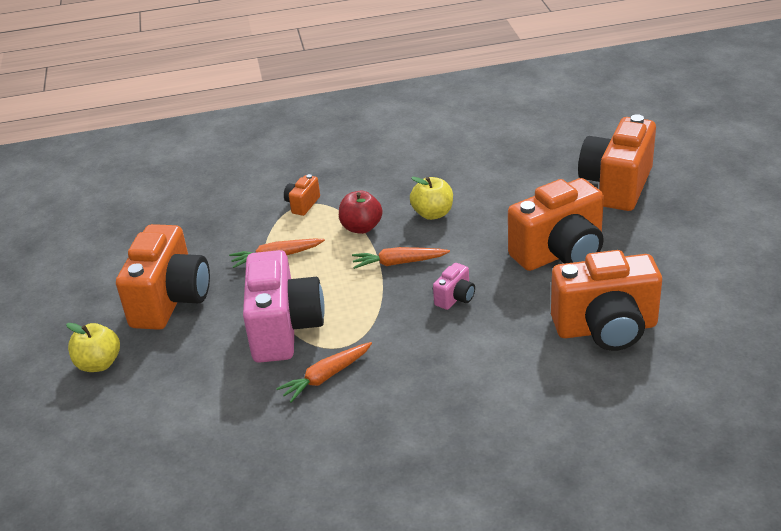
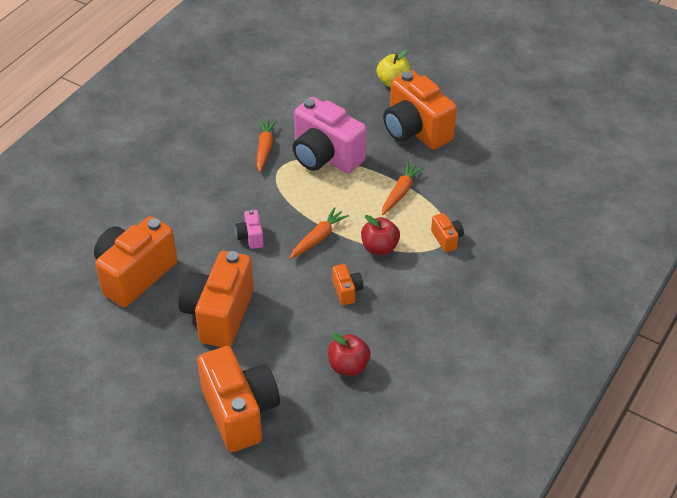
camera: 130 degrees right, 10 degrees up
(433, 214) = (347, 291): yellow apple -> orange camera
(499, 171) = (348, 366): none -> red apple

